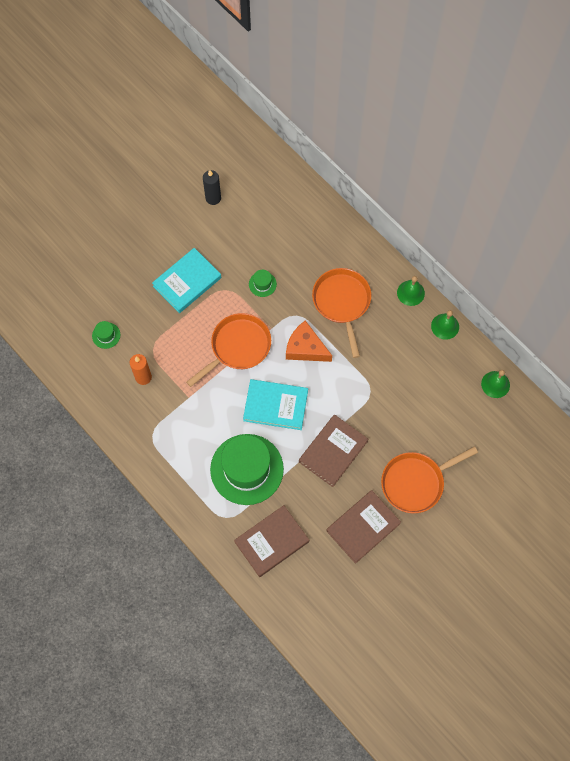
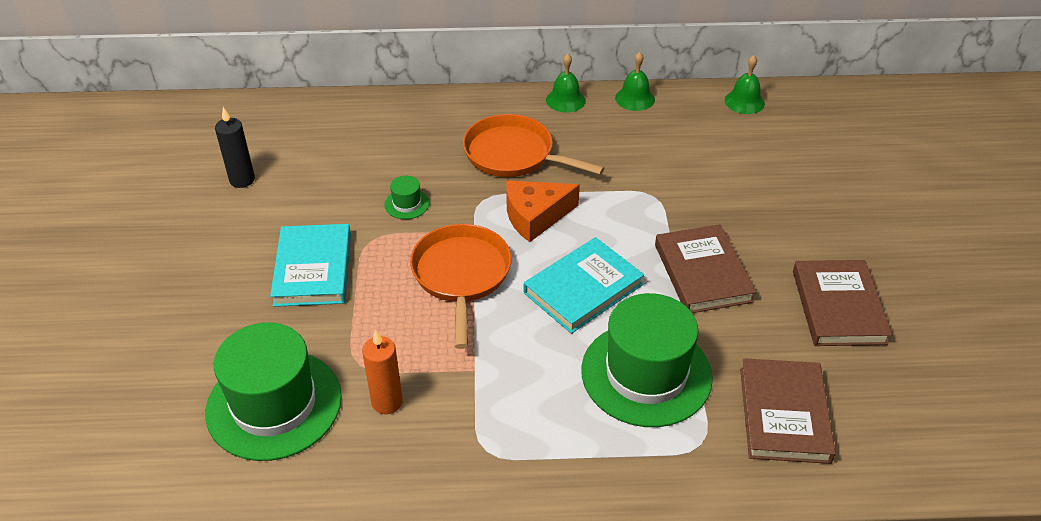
camera: 50 degrees left, 25 degrees down
(106, 335) = (274, 404): green hat -> green hat, size x2.48
(416, 482) = (814, 225): orange pan -> none

